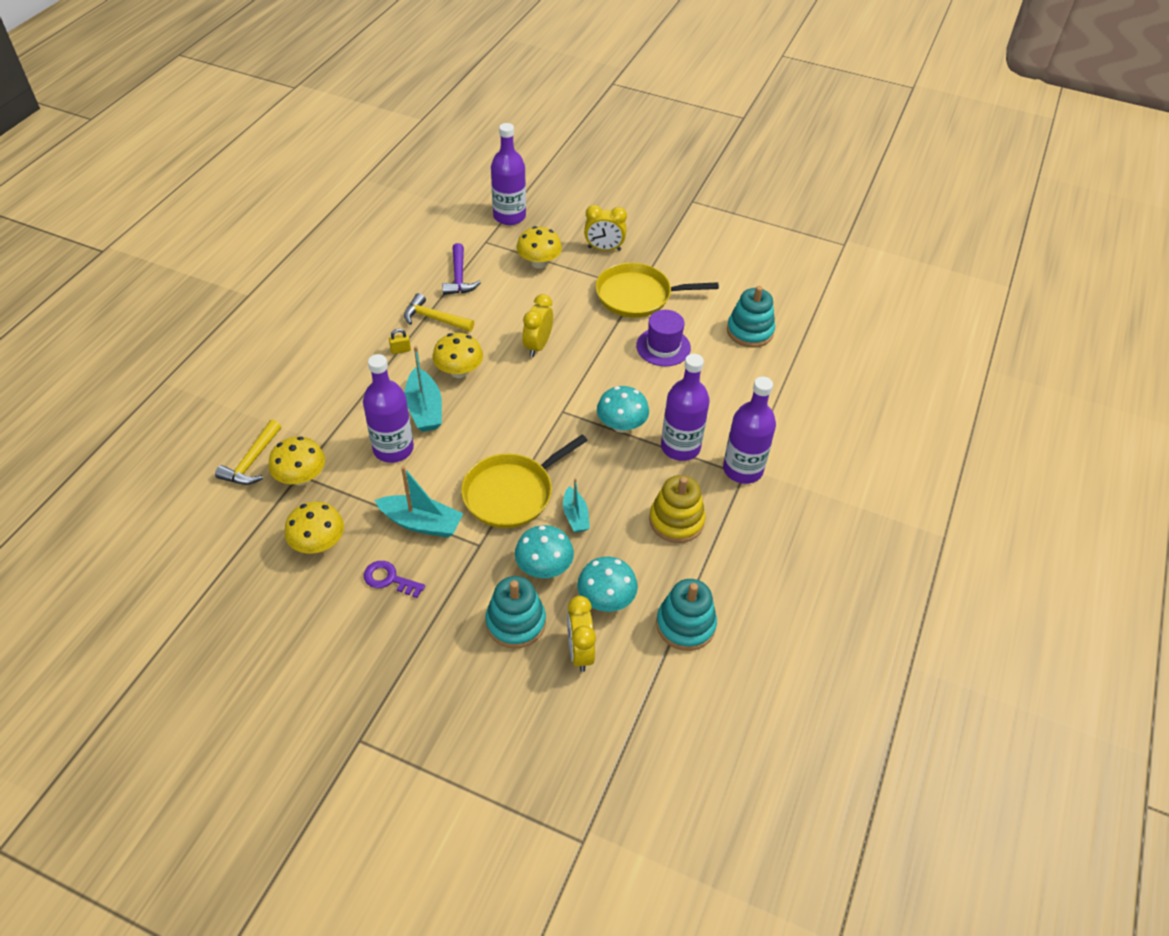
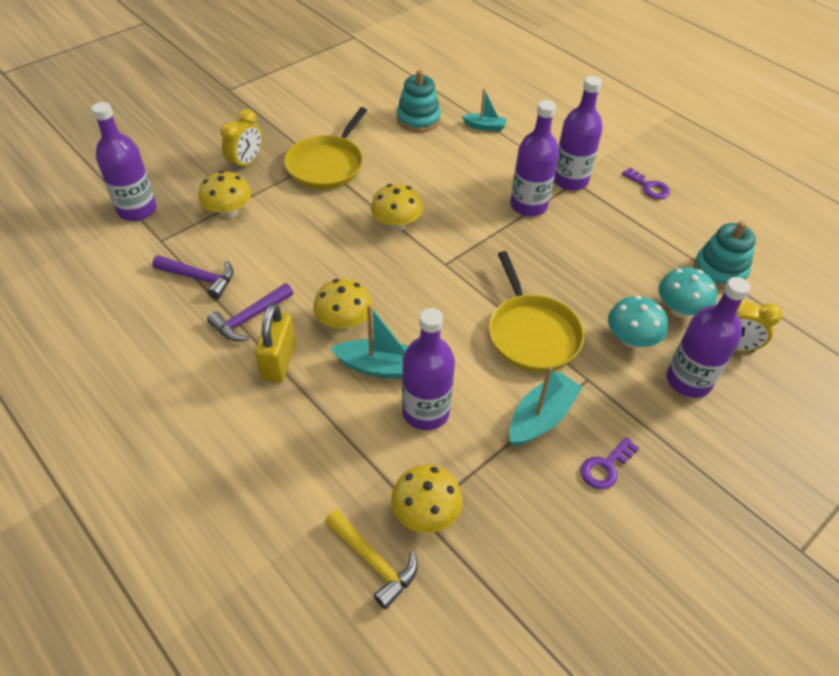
camera: 65 degrees left, 0 degrees up
(318, 543) = (533, 521): yellow mushroom -> yellow mushroom (396, 224)
(400, 350) = (279, 362): yellow padlock -> yellow padlock, size x2.21
(434, 319) = (249, 318): yellow hammer -> purple hammer
(516, 622) = (688, 380): turquoise stacking toy -> purple bottle
(538, 346) = (347, 252): yellow clock -> none
(575, 516) = (578, 298): turquoise boat -> turquoise boat (485, 127)
(621, 425) = (484, 231): turquoise mushroom -> none
(663, 347) = (404, 173): purple hat -> none
(676, 521) = (609, 237): yellow stacking toy -> none
(781, 538) = (649, 187): none -> purple key

